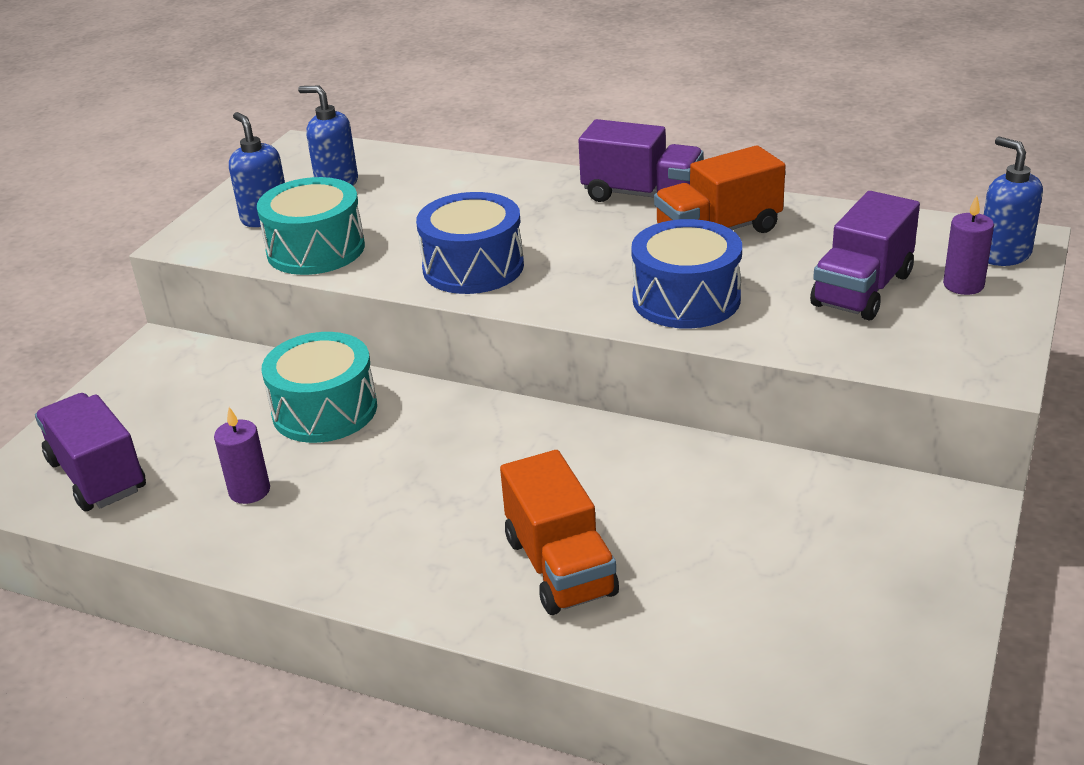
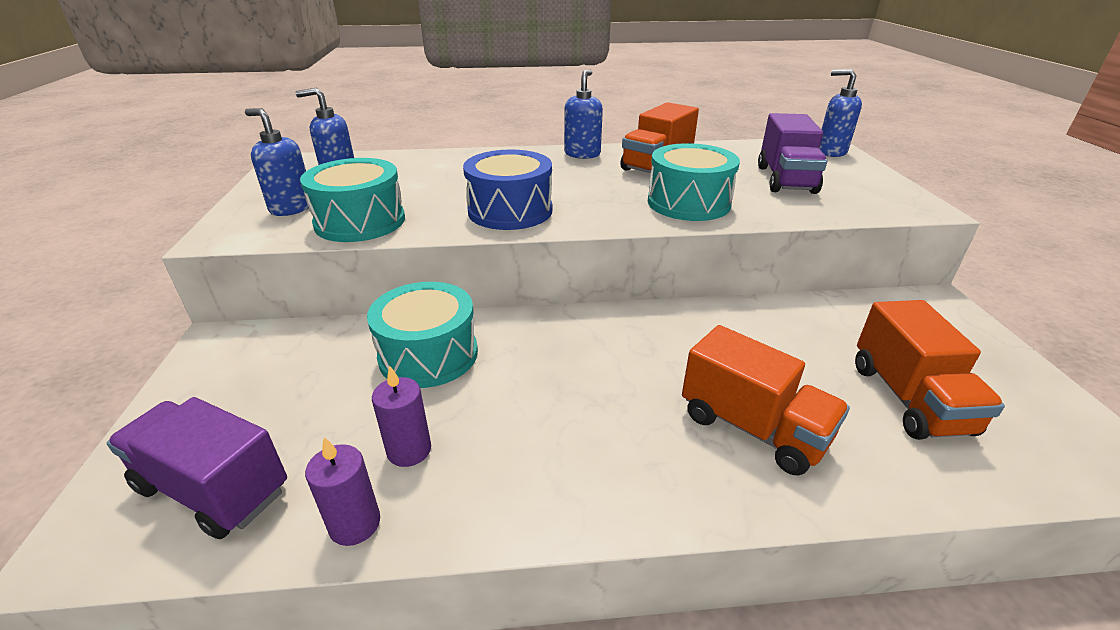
camera: 30 degrees left, 0 degrees up
(642, 195) = (582, 154): purple truck -> blue soap dispenser
(686, 299) = (688, 203): blue drum -> turquoise drum
(760, 593) = (909, 398): none -> orange truck
(963, 285) = (834, 168): purple candle -> purple candle (355, 524)

